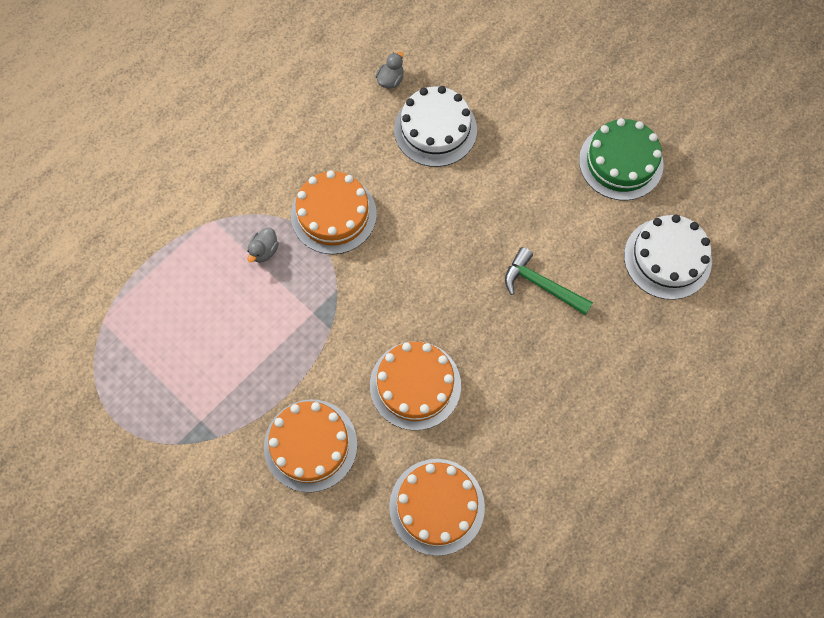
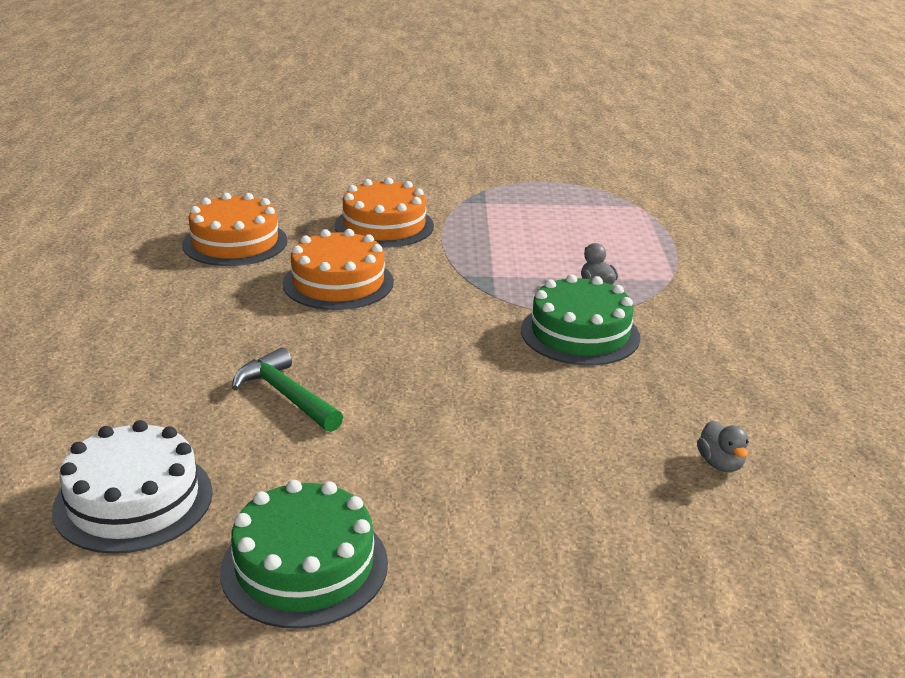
camera: 135 degrees right, 40 degrees down
(333, 214) = (580, 333): orange cake -> green cake
(435, 129) = (593, 451): white cake -> none
(541, 285) = (286, 395): green hammer -> green hammer turned 120 degrees counterclockwise

